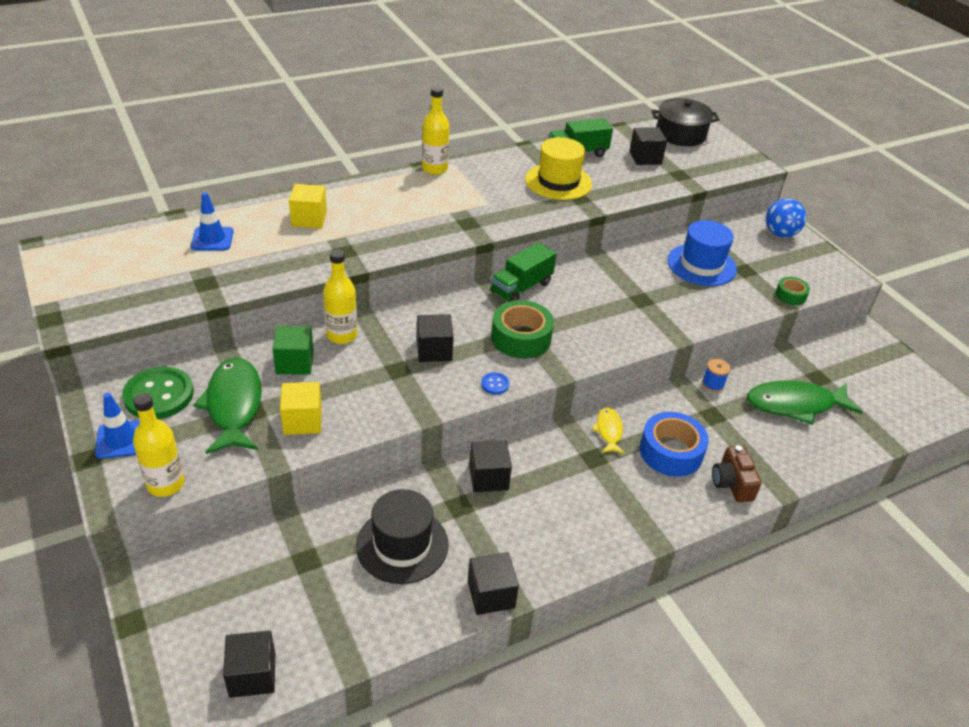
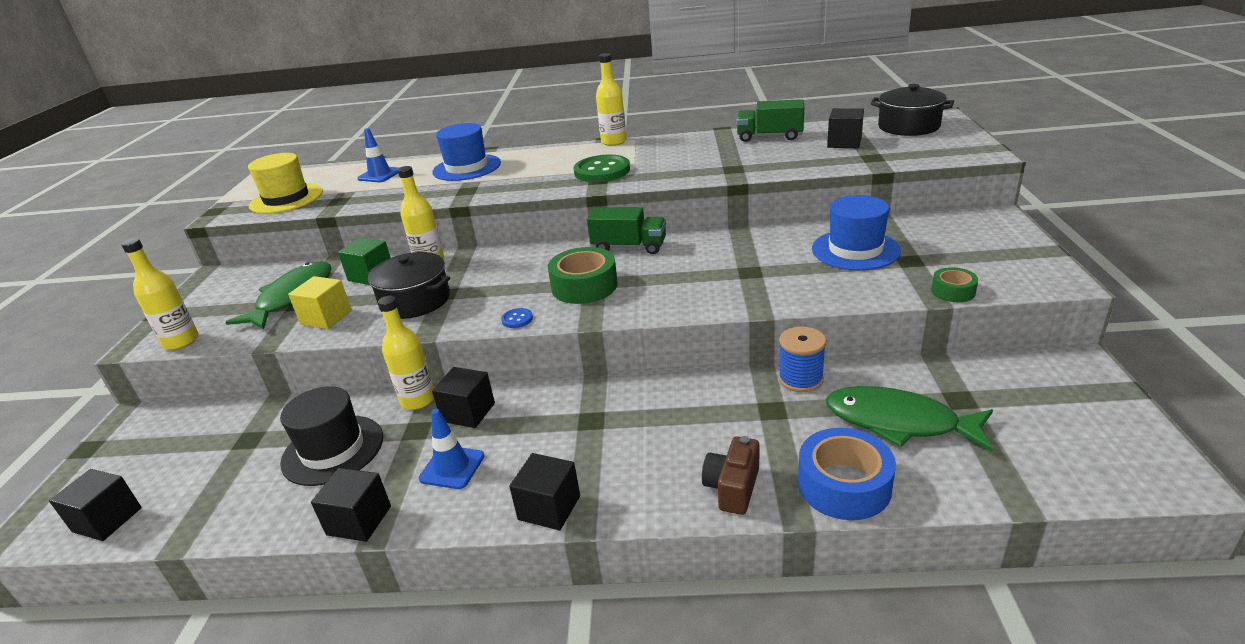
camera: 35 degrees right, 10 degrees down
(121, 440) = (193, 305): blue traffic cone -> blue traffic cone (452, 467)
(159, 395) = (253, 281): green button -> green button (602, 171)
(309, 219) = (467, 168): yellow cube -> blue hat
(376, 384) = (415, 301): none -> black pot
(432, 478) = (418, 400): none -> yellow bottle
(434, 350) = (492, 284): black cube -> black cube (549, 508)
(521, 288) = (629, 247): green truck -> green truck turned 150 degrees counterclockwise
(558, 182) = (724, 156): yellow hat -> yellow hat (286, 199)
(609, 431) = (632, 399): yellow fish -> none
(671, 452) = (685, 435): blue tape -> blue tape (844, 485)
(713, 384) = (800, 379): blue spool -> blue spool, size x1.51
(780, 234) = (992, 232): blue ball -> none

